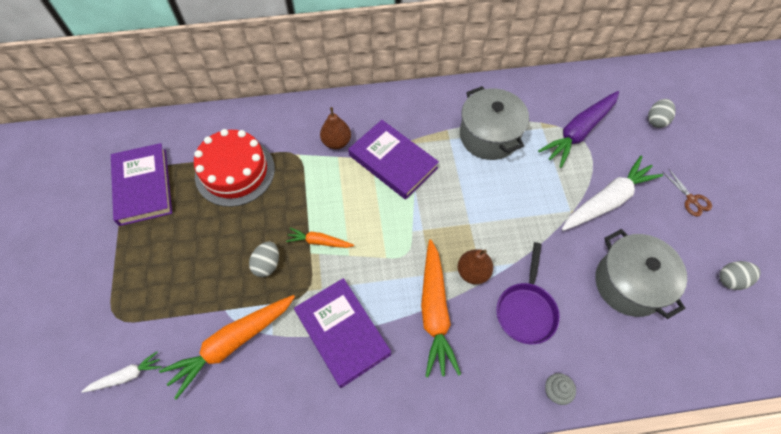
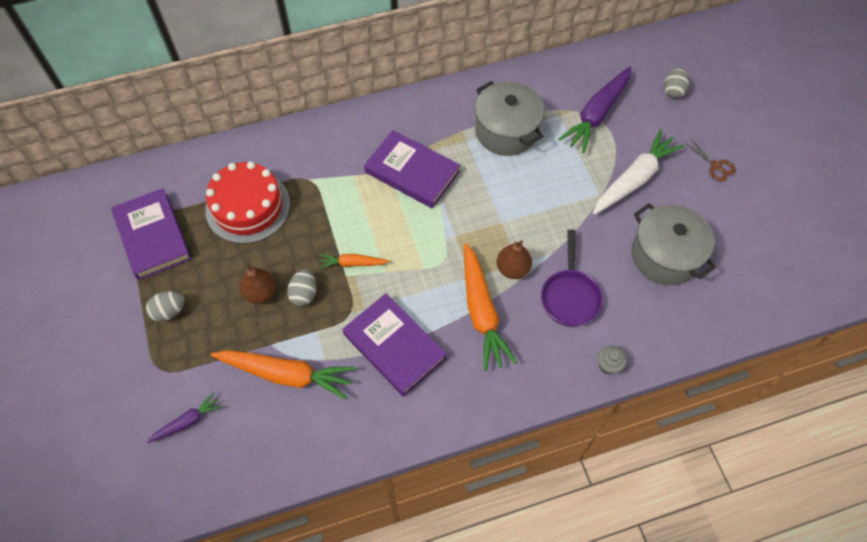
camera: 10 degrees left, 0 degrees up
(127, 376) = (187, 422): white carrot -> purple carrot
(232, 344) = (286, 374): orange carrot -> orange carrot turned 120 degrees counterclockwise
(336, 142) = (349, 160): brown pear -> brown pear (260, 293)
(731, 280) = (760, 237): grey egg -> grey egg (169, 311)

